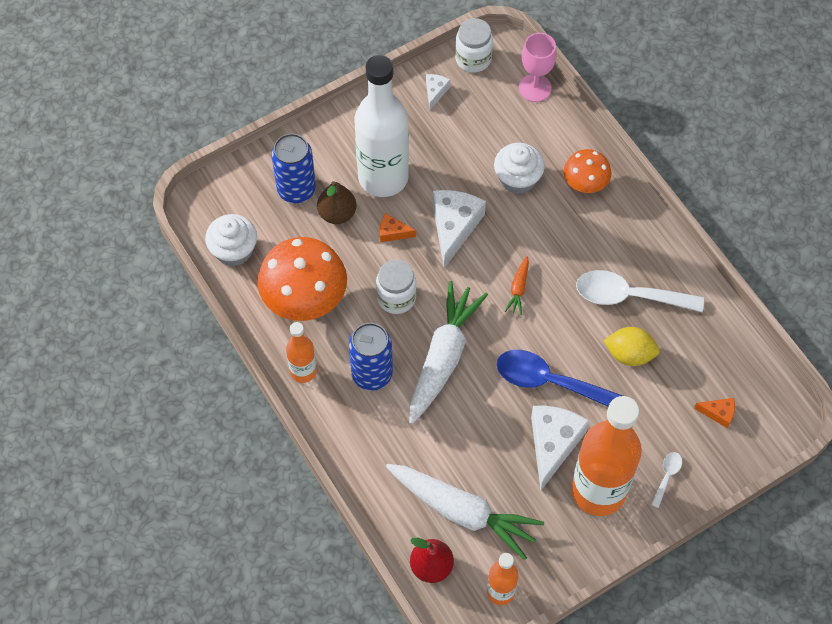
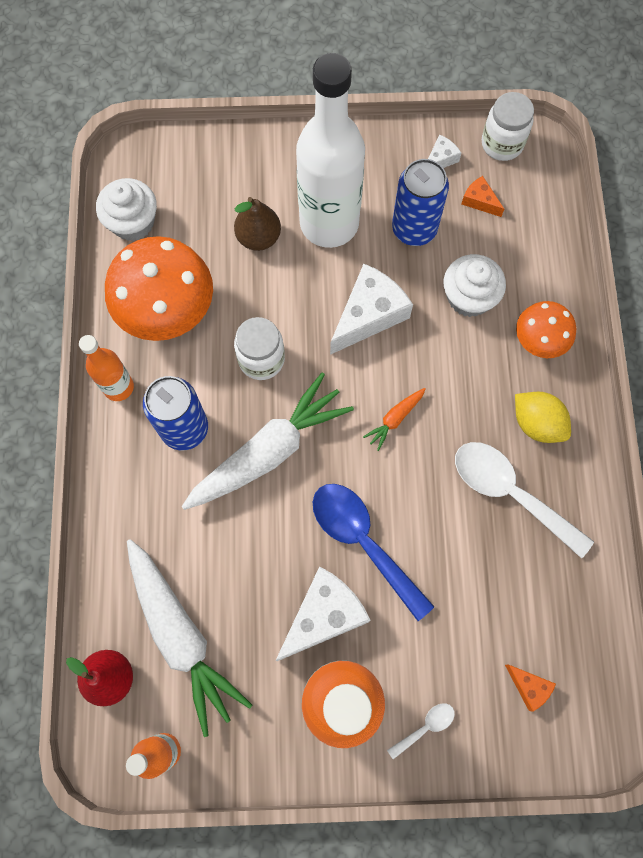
camera: 30 degrees right, 10 degrees up
(296, 190) = (234, 191): blue can -> blue can (414, 229)
(393, 232) = (302, 287): orange cheese -> orange cheese (479, 201)
(535, 88) = (549, 207): pink goblet -> none
(629, 354) = (470, 560): yellow lemon -> yellow lemon (536, 423)

